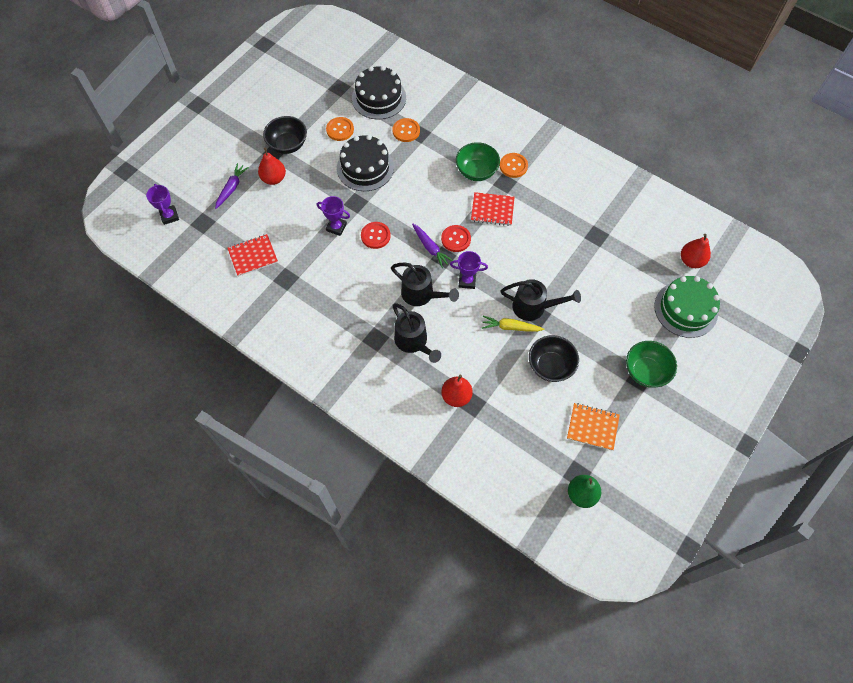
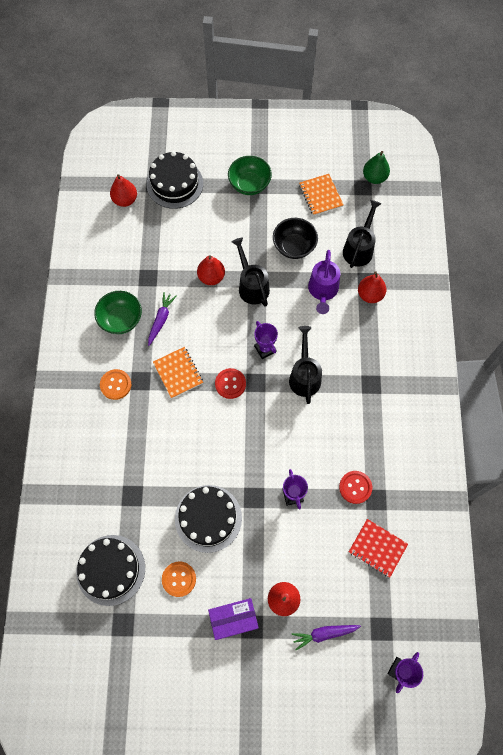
camera: 125 degrees left, 5 degrees up
(288, 145) = (233, 619): black bowl -> purple box
(375, 236) = (276, 453): red button -> red button (355, 487)
(406, 131) = (137, 510): orange button -> none
(413, 342) = (351, 353): black watering can -> black watering can (359, 248)
(430, 248) = (254, 399): purple carrot -> purple carrot (161, 320)
(476, 171) = (143, 413): green bowl -> green bowl (121, 320)
(488, 359) = (322, 291): none -> purple watering can
(492, 210) = (178, 373): red notebook -> orange notebook
(510, 327) = (282, 292): yellow carrot -> none
(564, 282) = (211, 277): none -> red pear
(686, 309) = (175, 184): green cake -> black cake

